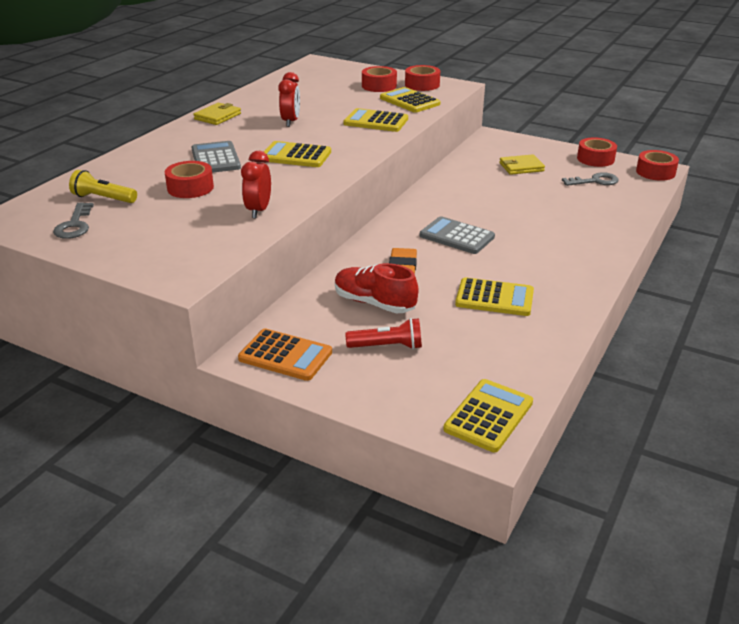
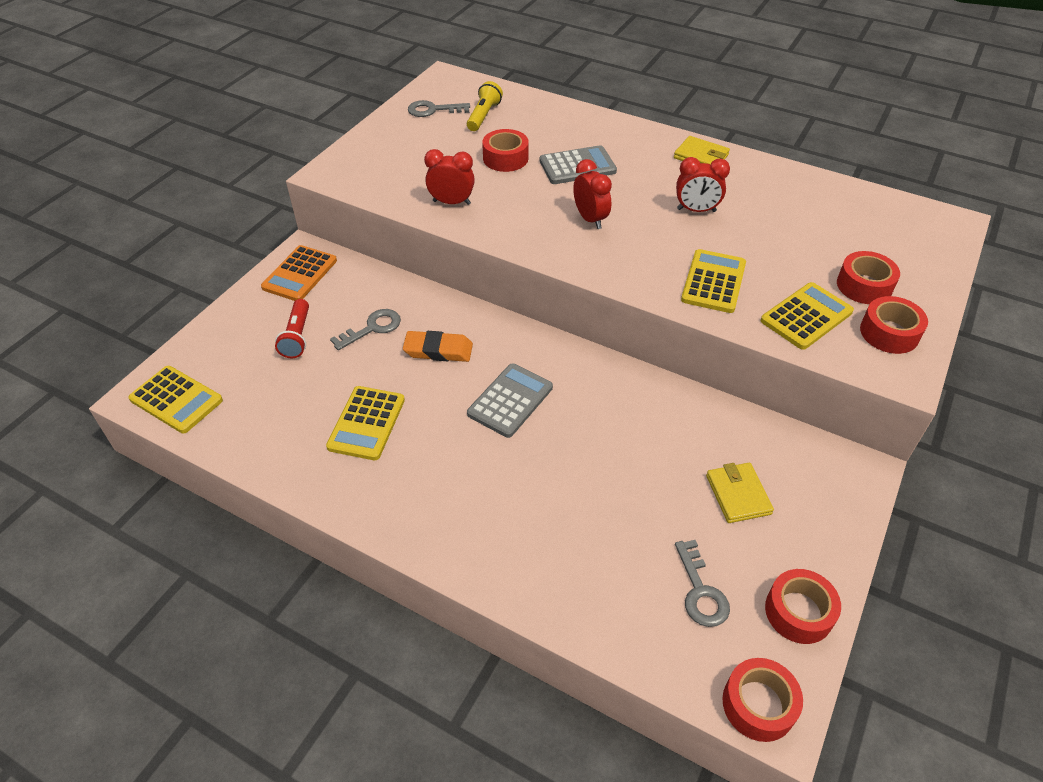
camera: 90 degrees right, 15 degrees up
(296, 156) = (590, 219): yellow calculator -> red clock
(374, 303) = (372, 328): red shoe -> grey key

